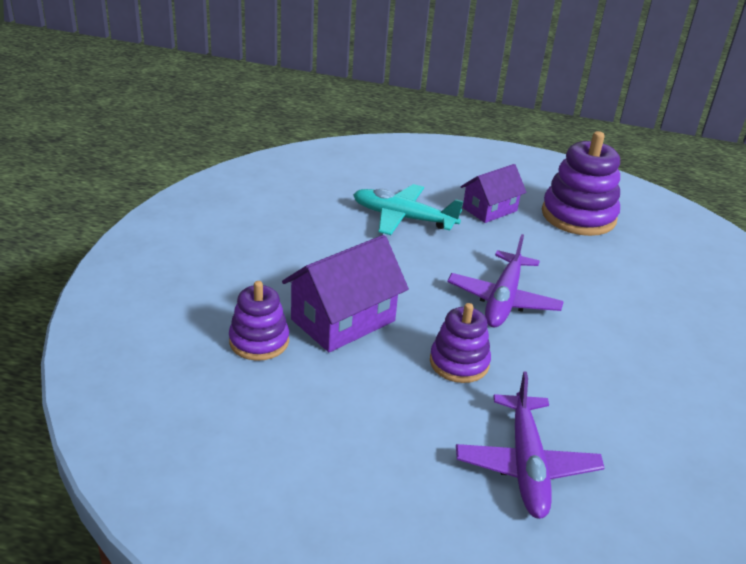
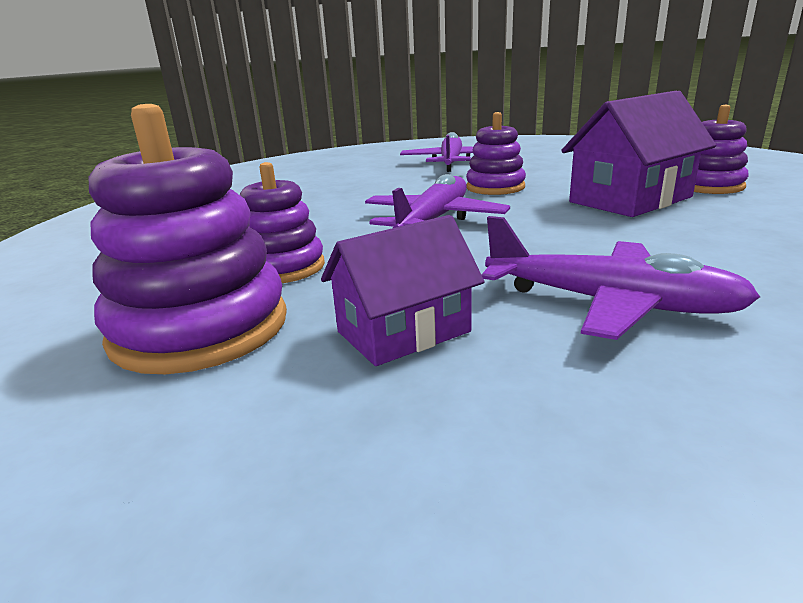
camera: 170 degrees left, 10 degrees down
(403, 218) = (607, 303): turquoise plane -> purple plane
(576, 253) = (282, 267): none -> purple stacking toy

